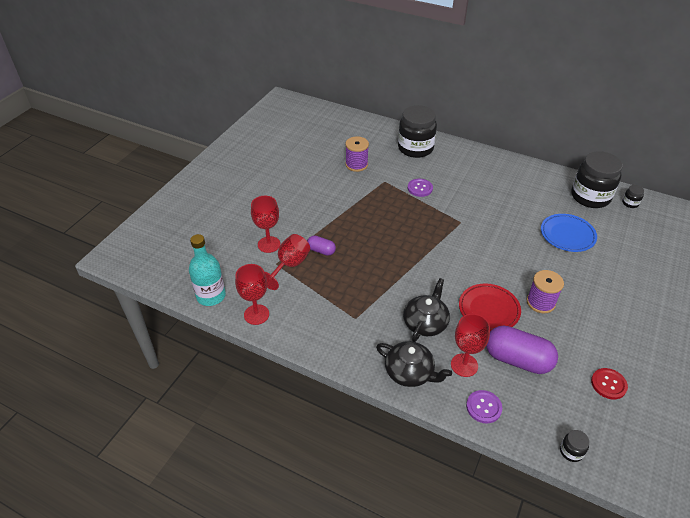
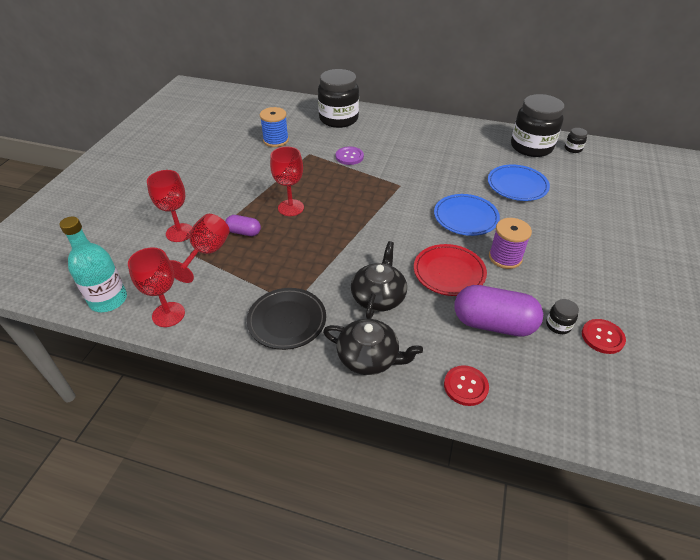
camera: 10 degrees left, 0 degrees up
(348, 333) = (287, 321): none -> black plate
(356, 165) = (276, 140): purple spool -> blue spool
(464, 365) = (432, 339): red goblet -> red goblet (291, 208)
(483, 407) = (465, 386): purple button -> red button
(513, 260) = (465, 217): none -> blue plate
(571, 451) = (581, 424): black jar -> black jar (558, 325)

